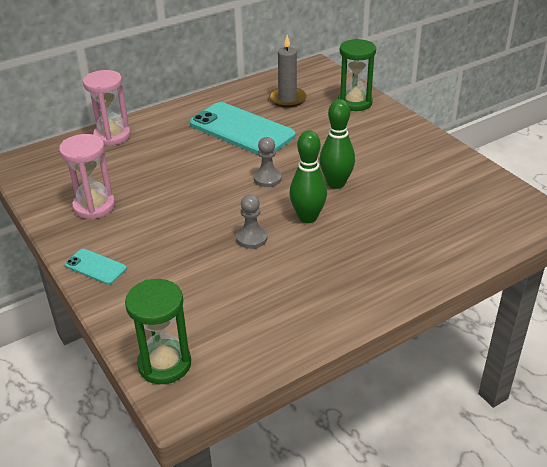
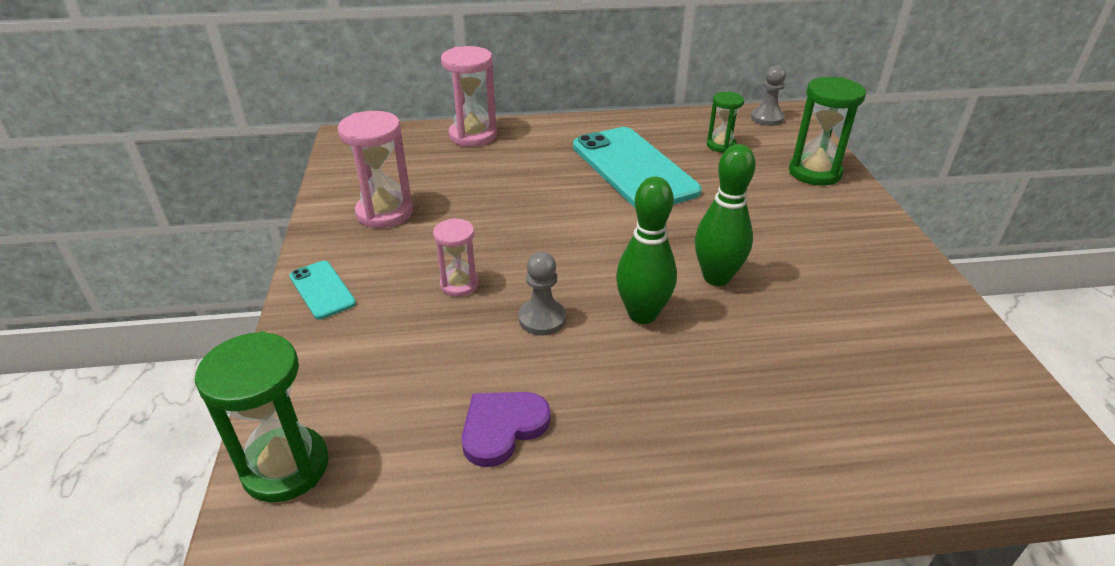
camera: 25 degrees right, 0 degrees up
(185, 235) = (459, 285): none -> pink hourglass
(267, 179) = (623, 241): grey pawn -> grey pawn (767, 118)
(272, 301) = (502, 428): none -> purple heart
(287, 99) = (721, 145): grey candle -> green hourglass

